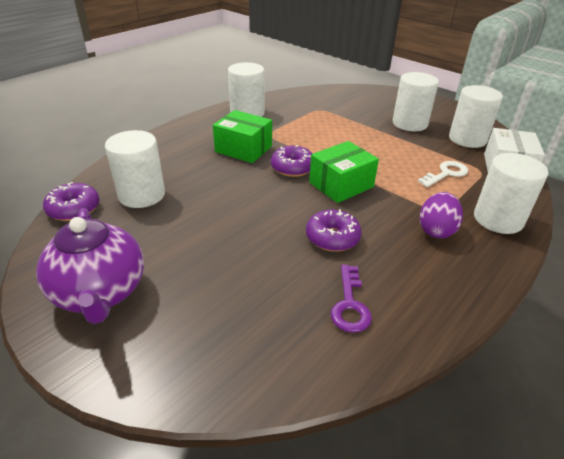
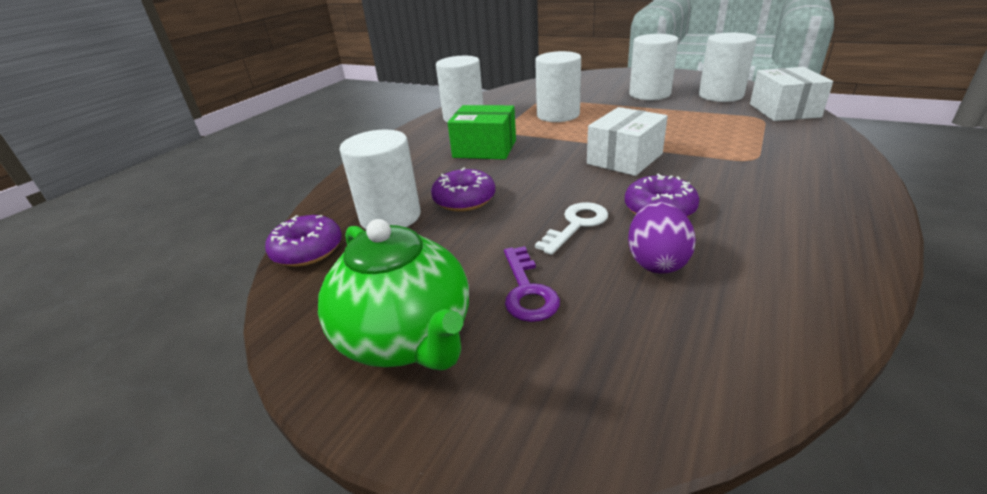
camera: 10 degrees left, 5 degrees down
(100, 293) = (407, 338): purple teapot -> green teapot
(292, 168) = (556, 154): purple donut -> purple donut (464, 200)
(341, 185) = (624, 159): green box -> white box
(350, 304) = (741, 272): purple key -> purple key (527, 291)
(436, 230) = (767, 177): purple egg -> purple egg (656, 262)
(446, 173) = (728, 127): white key -> white key (576, 225)
(498, 219) = (820, 154): white cylinder -> white cylinder (558, 115)

